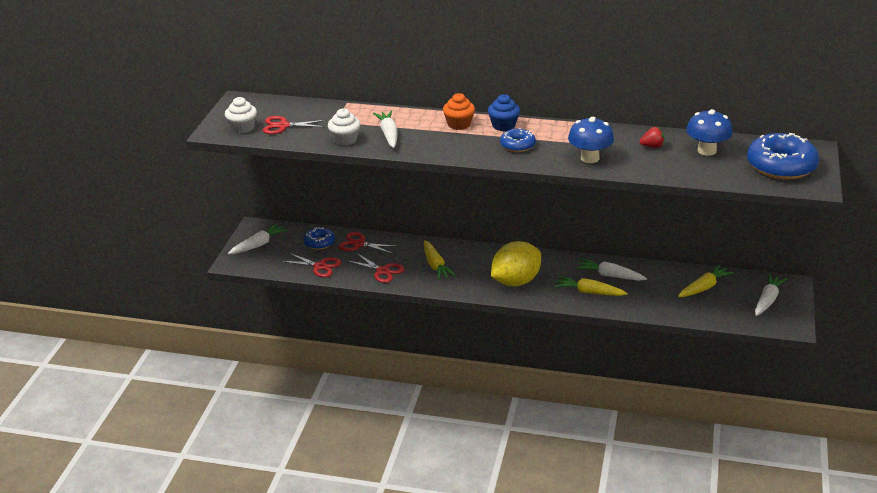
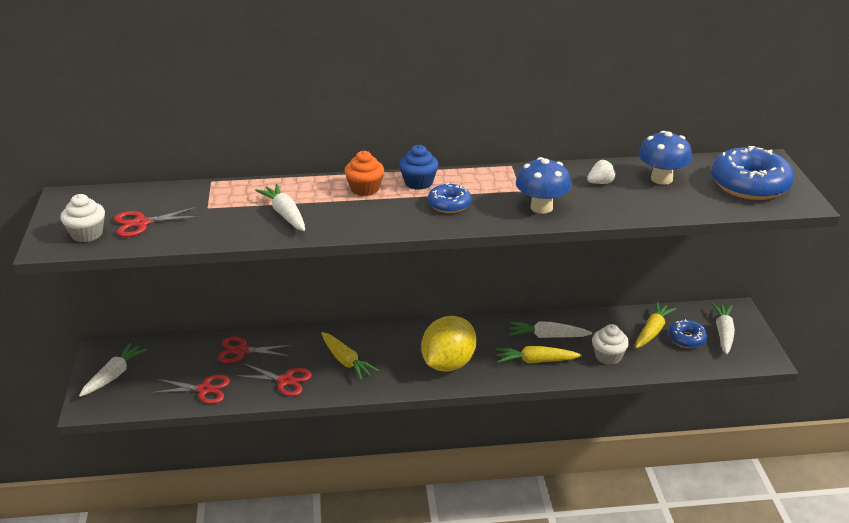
camera: 20 degrees left, 0 degrees up
(319, 243) = (191, 358): blue donut -> blue donut (687, 339)
(345, 140) = (232, 230): white cupcake -> white cupcake (608, 356)
(652, 146) = (600, 183): red strawberry -> white strawberry

